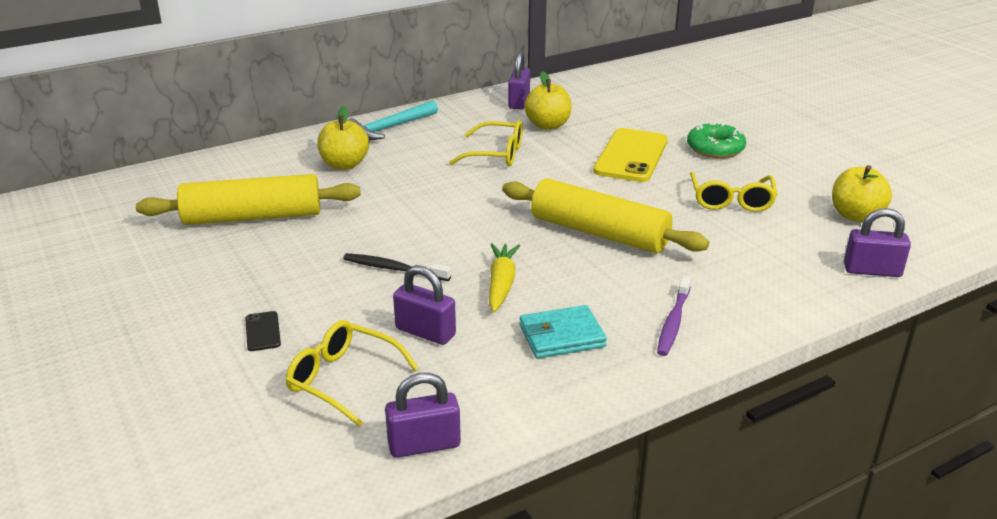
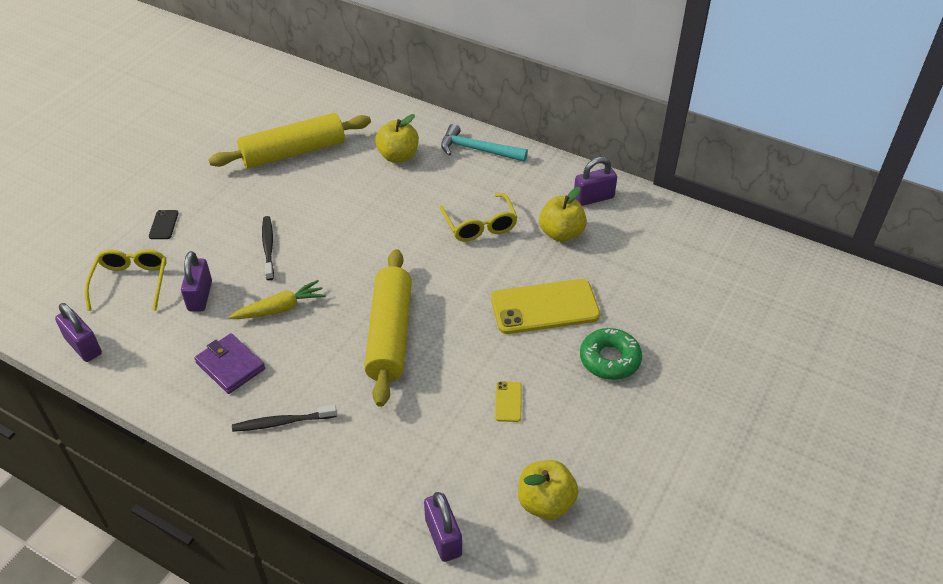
camera: 60 degrees right, 15 degrees up
(253, 217) = (293, 152): yellow rolling pin -> yellow rolling pin turned 75 degrees counterclockwise
(262, 331) = (163, 225): black phone -> black phone turned 45 degrees counterclockwise
(561, 336) = (230, 366): turquoise wallet -> purple wallet
(673, 321) = (283, 422): purple toothbrush -> black toothbrush
(731, 200) = (508, 401): yellow glasses -> yellow phone

